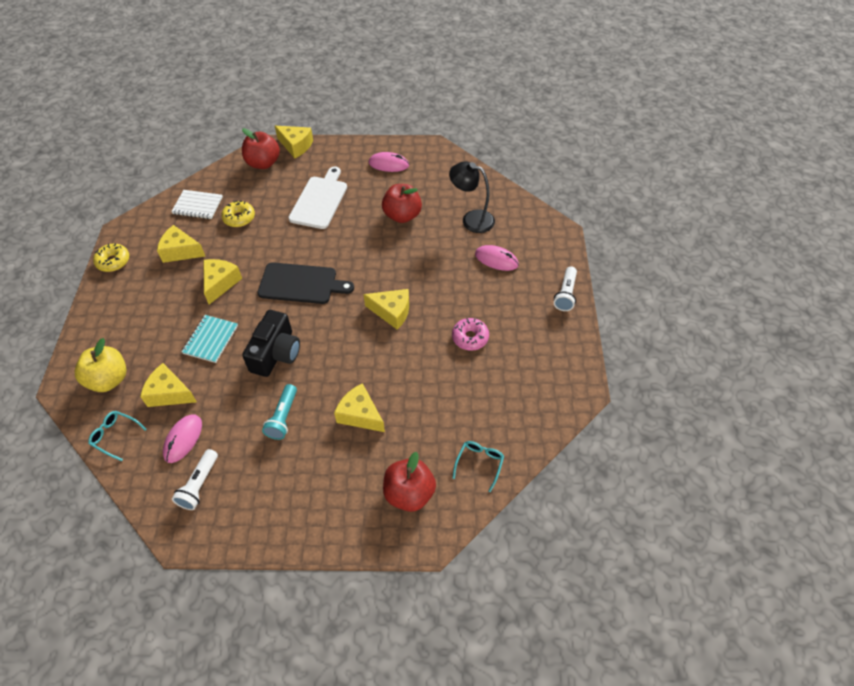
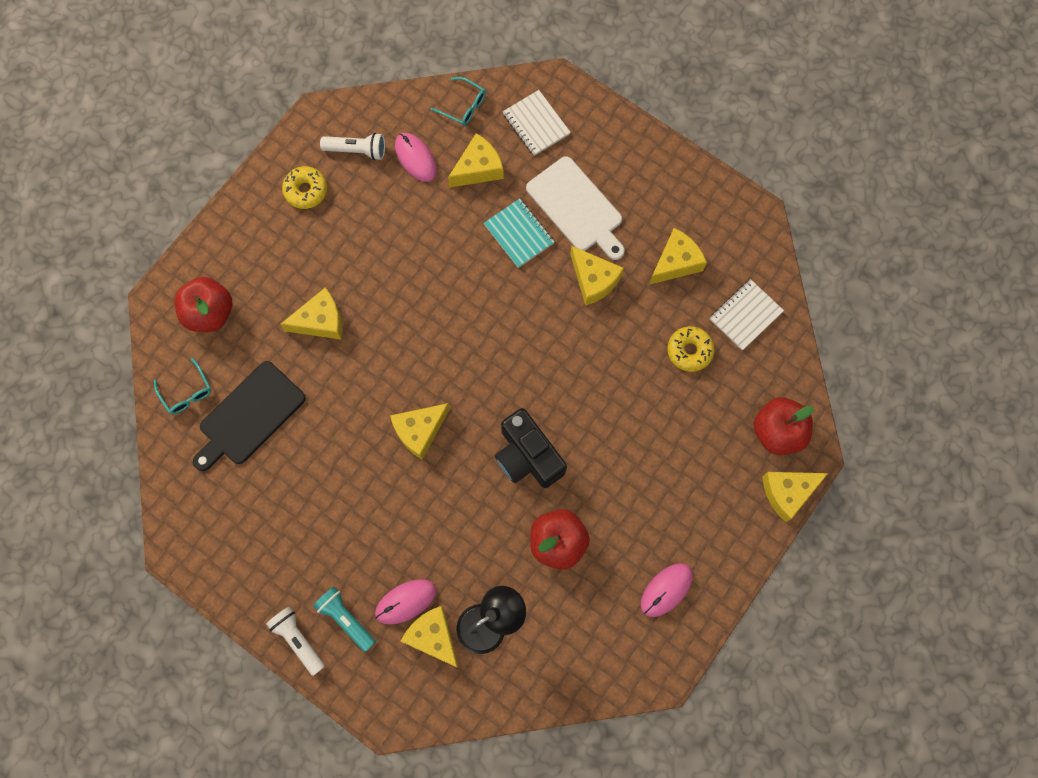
camera: 125 degrees right, 20 degrees up
(109, 380) = (536, 124): yellow apple -> white notebook
(113, 261) = (708, 189): yellow donut -> yellow donut (306, 190)
(115, 436) = (463, 106): turquoise glasses -> turquoise glasses turned 60 degrees clockwise
(199, 485) = (357, 150): white flashlight -> white flashlight turned 135 degrees clockwise
(276, 353) = (453, 285): black camera -> black camera (528, 456)
(283, 417) = (372, 252): turquoise flashlight -> turquoise flashlight (345, 618)
(301, 284) = (531, 361): black cutting board -> black cutting board (249, 416)
(319, 200) = (656, 460): white cutting board -> white cutting board (576, 207)
(470, 337) = (324, 488): pink donut -> none
(502, 238) = (433, 637): none -> yellow cheese

